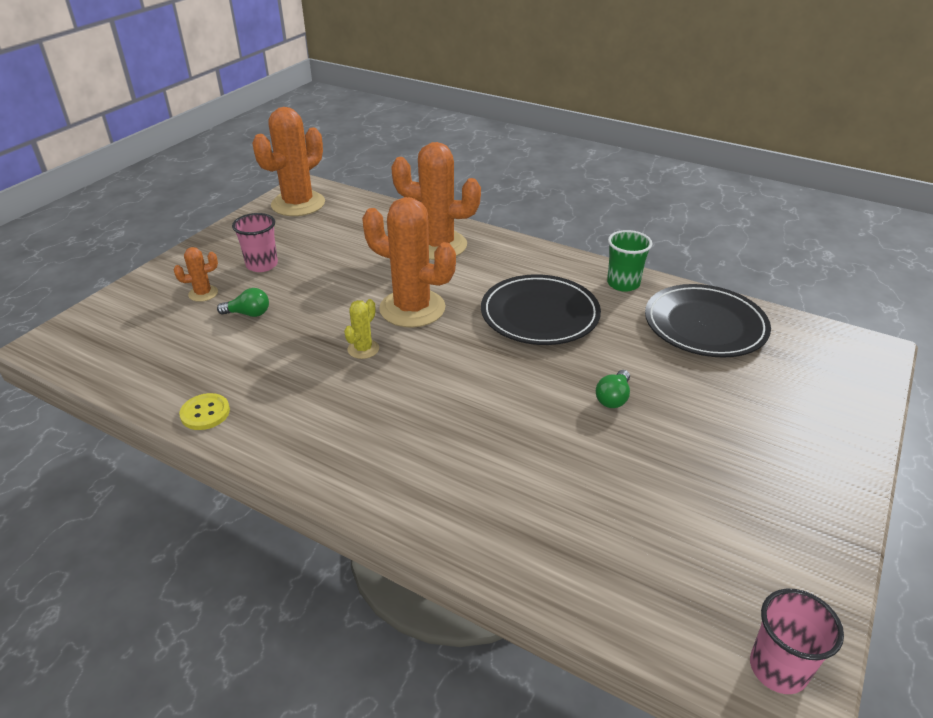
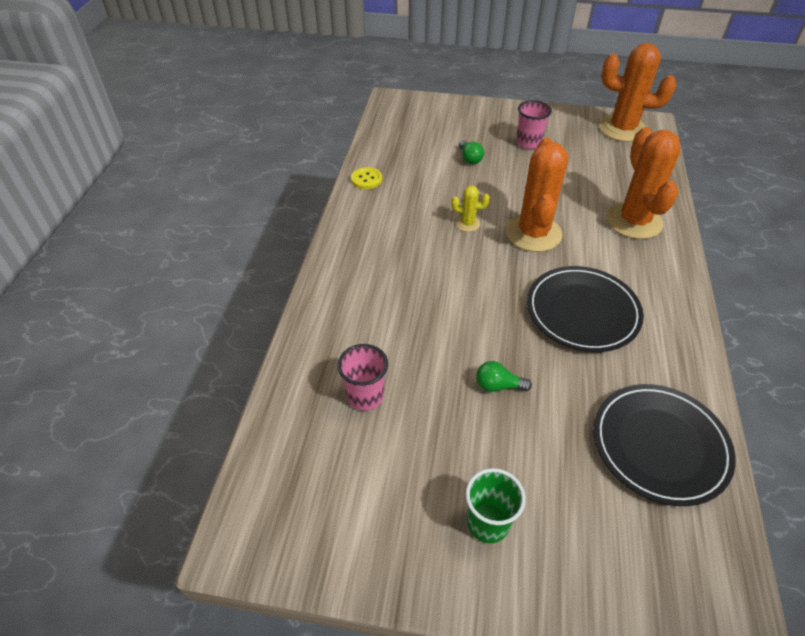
camera: 70 degrees right, 10 degrees up
(203, 293) = (477, 132): orange cactus -> none
(623, 284) = (681, 364): green cup -> green cup (488, 523)
(778, 668) = (253, 535): pink cup -> pink cup (365, 396)

